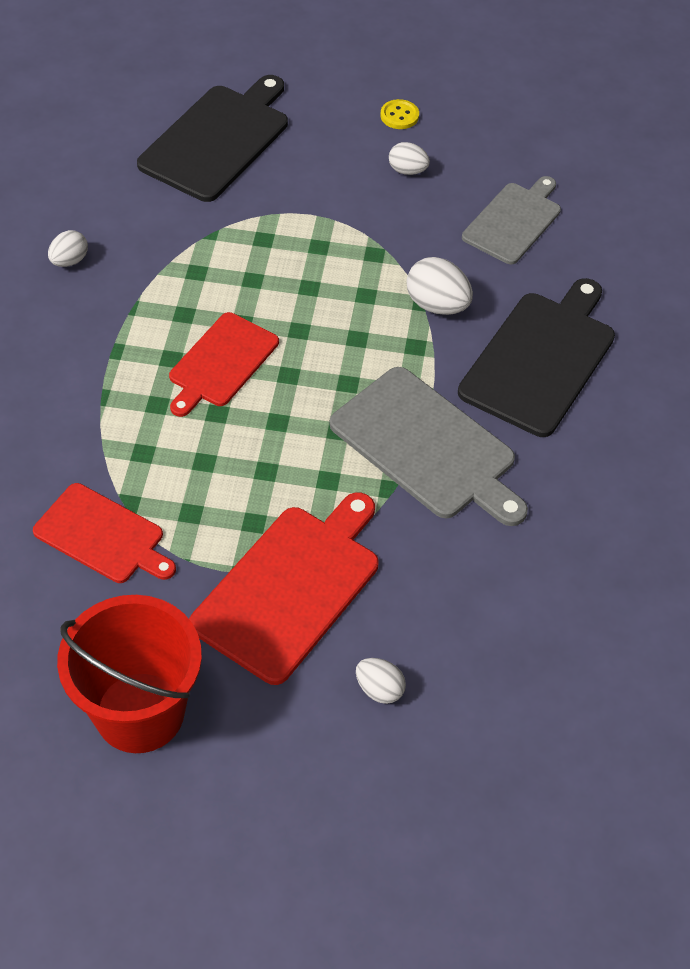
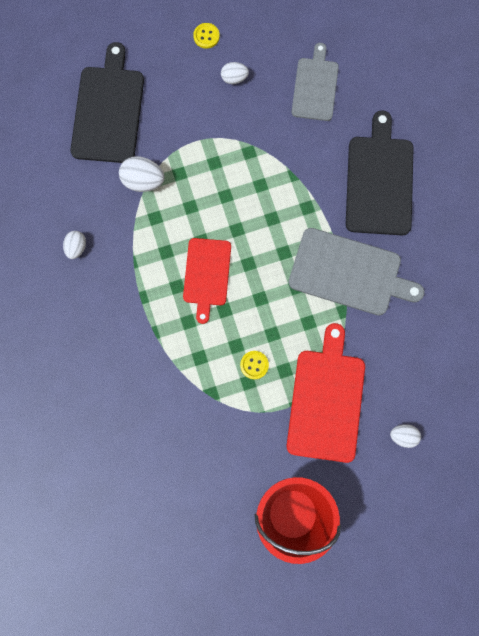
camera: 25 degrees left, 25 degrees up
(103, 536) = (210, 421): red cutting board -> none
(214, 496) = (254, 365): none -> yellow button
(437, 305) = (304, 171): white egg -> white egg (143, 181)

